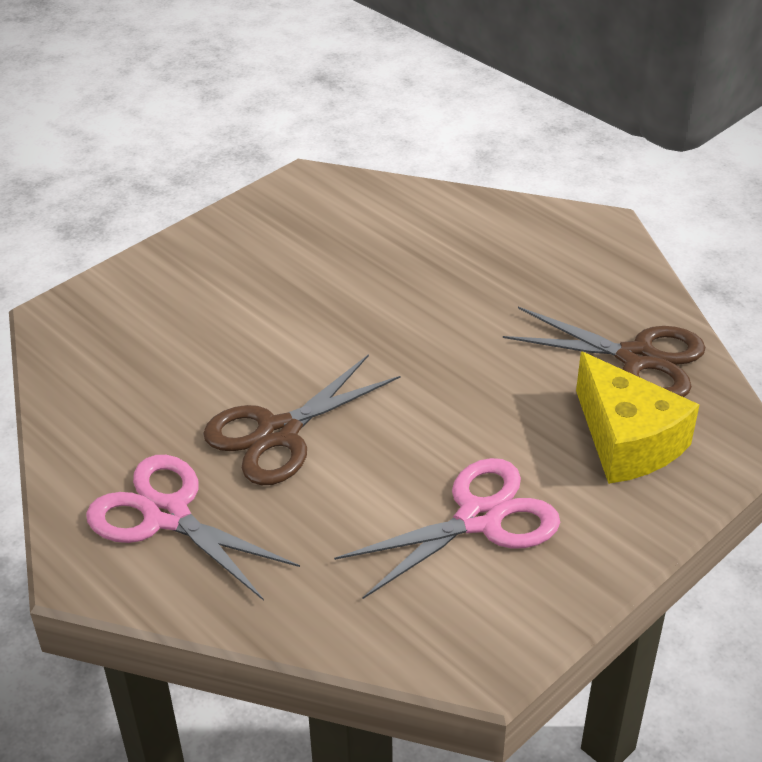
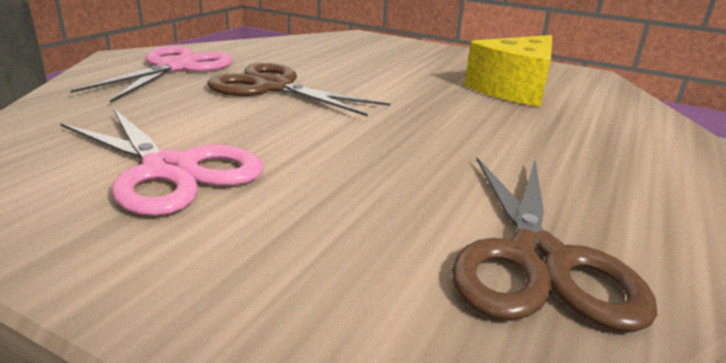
camera: 70 degrees right, 15 degrees down
(627, 441) = (342, 263): yellow cheese -> yellow cheese (514, 89)

